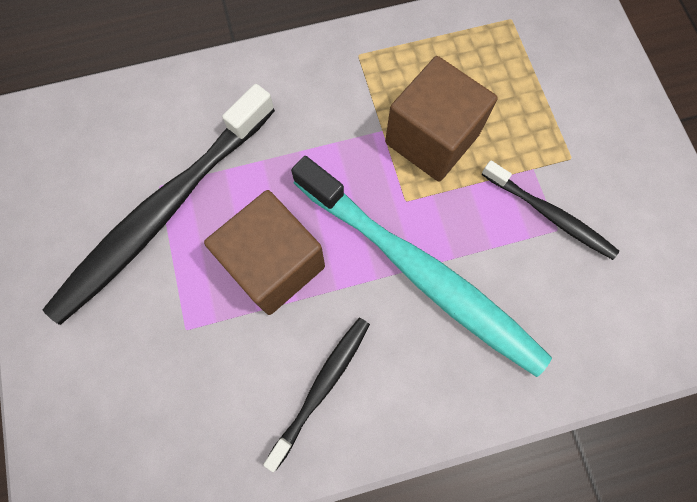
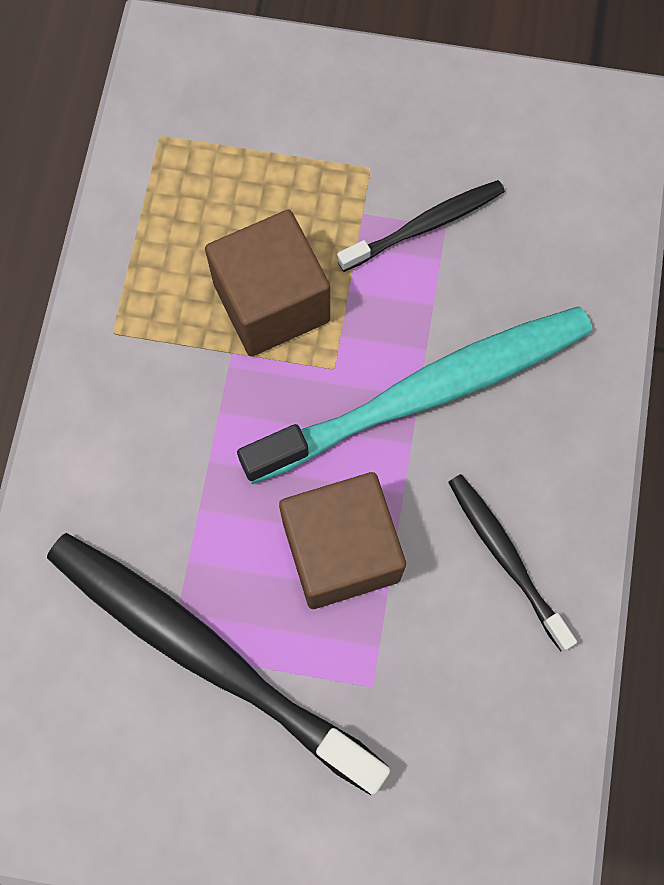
camera: 65 degrees left, 0 degrees up
(164, 211) = (208, 656): black toothbrush -> black toothbrush turned 150 degrees clockwise

